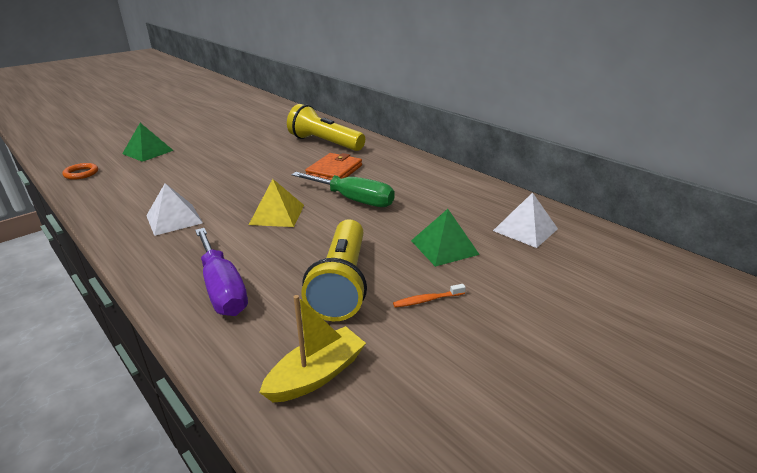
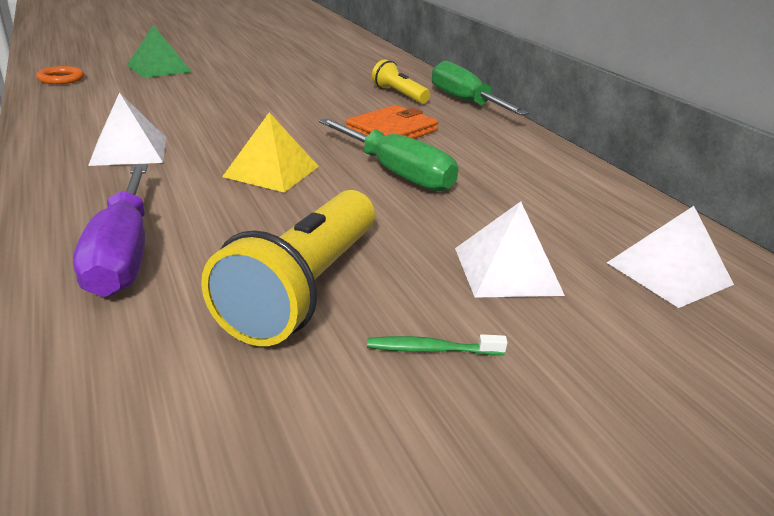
camera: 15 degrees right, 0 degrees up
(316, 375) = (166, 428): yellow boat -> none
(324, 143) = (399, 95): yellow flashlight -> yellow flashlight, size x0.56
(367, 141) = (464, 101): none -> green screwdriver
(427, 300) = (431, 349): orange toothbrush -> green toothbrush
(444, 247) = (507, 271): green pyramid -> white pyramid

